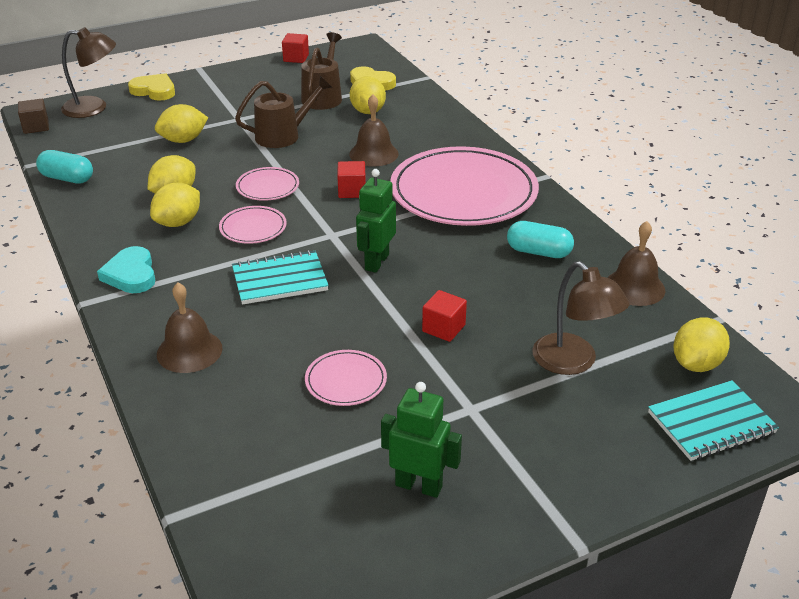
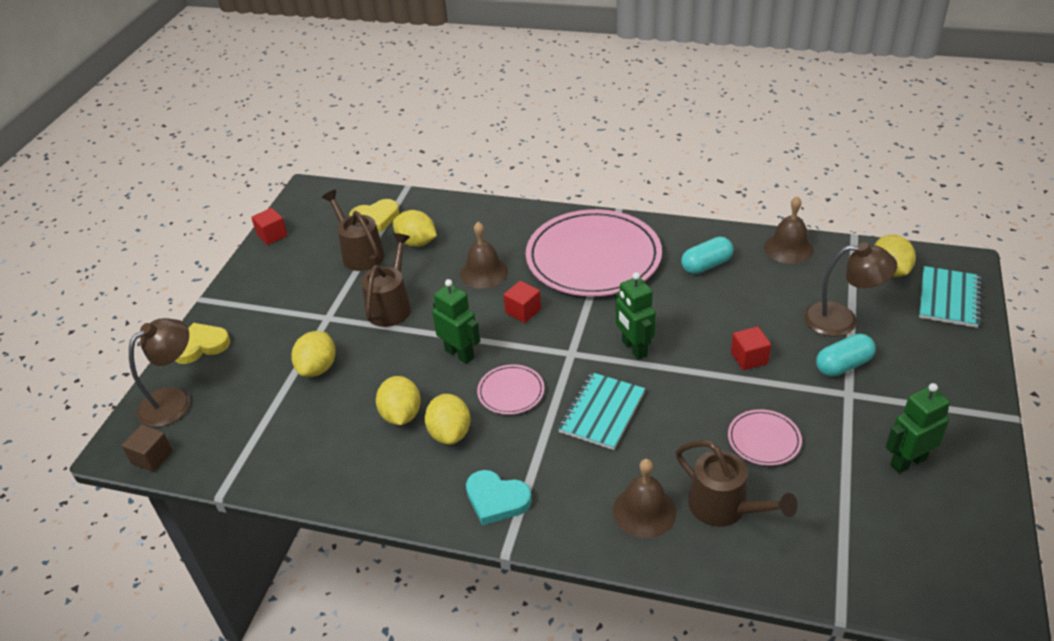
camera: 45 degrees left, 5 degrees up
(67, 178) = (283, 475): turquoise capsule -> turquoise capsule (843, 365)
(237, 393) = (725, 508): none -> brown watering can
(267, 187) = (459, 354): pink plate -> green robot

